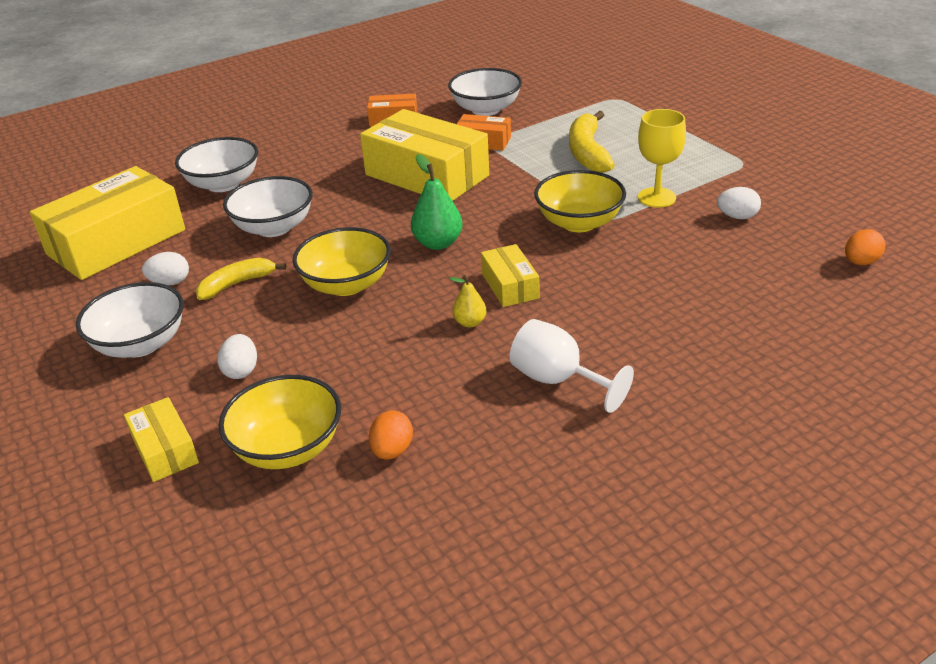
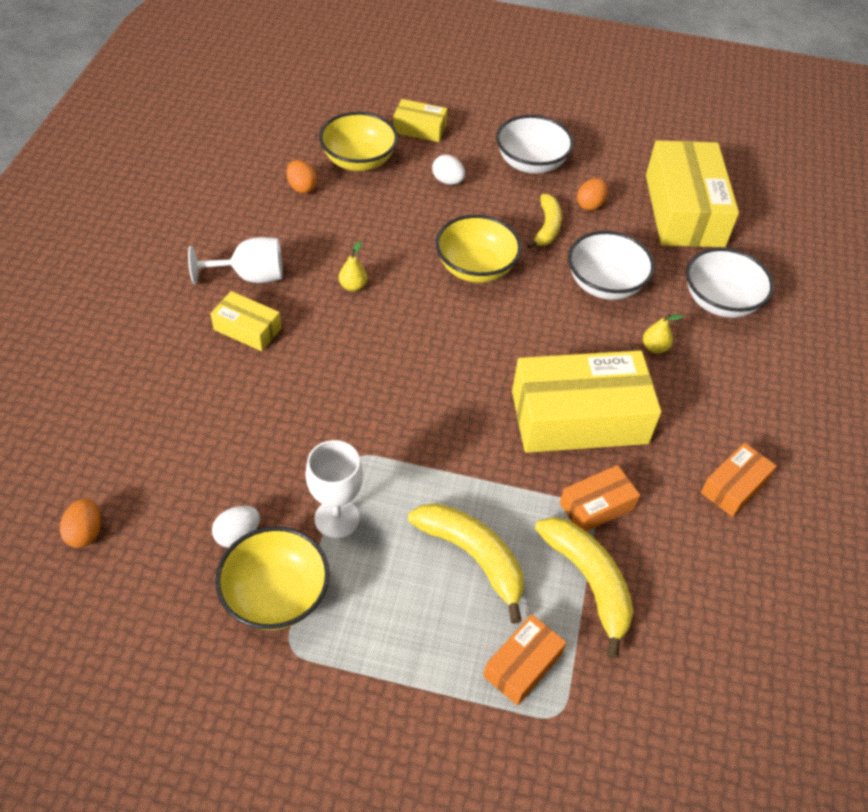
camera: 130 degrees right, 15 degrees up
(170, 282) = (590, 205): white egg -> orange egg
(314, 183) = (654, 347): none -> yellow pear
(438, 243) = (463, 342): green pear -> none
(486, 109) = (671, 574): white bowl -> none
(510, 286) = (360, 332): yellow box -> yellow box (247, 329)
(534, 122) = (589, 582): none -> yellow banana
(579, 222) = (376, 436): yellow bowl -> yellow bowl (276, 595)
(613, 114) = (522, 665): none -> orange box
(656, 197) = (337, 518): yellow goblet -> white goblet

